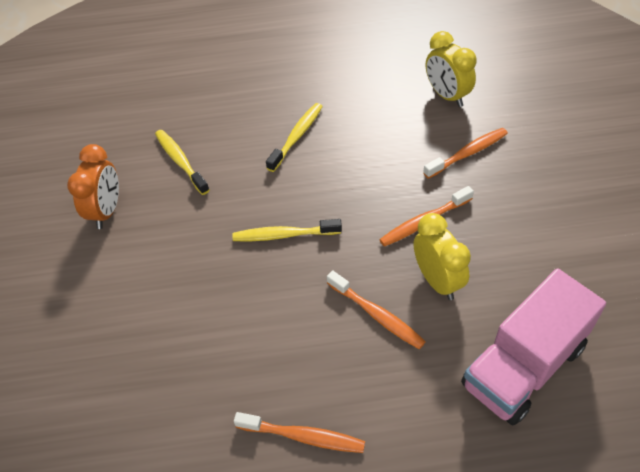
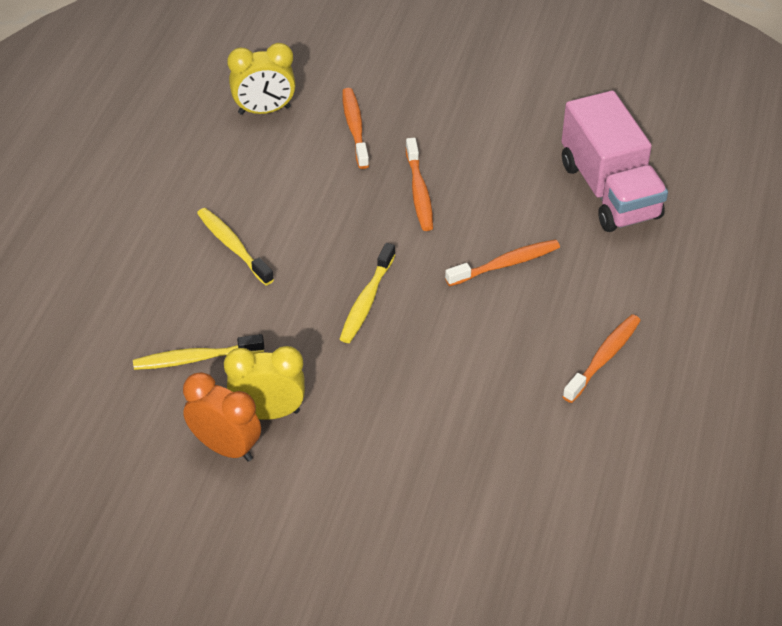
camera: 70 degrees left, 5 degrees down
(437, 280) = (492, 209): yellow clock -> yellow clock (268, 413)

